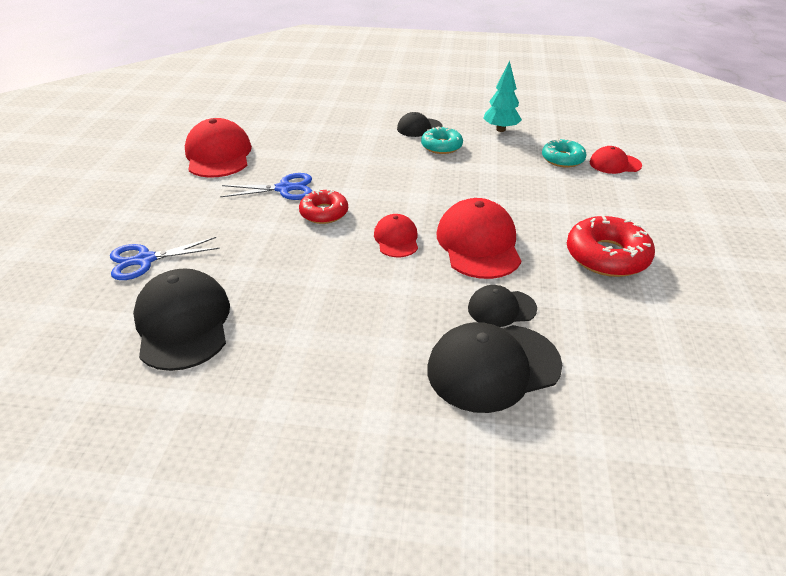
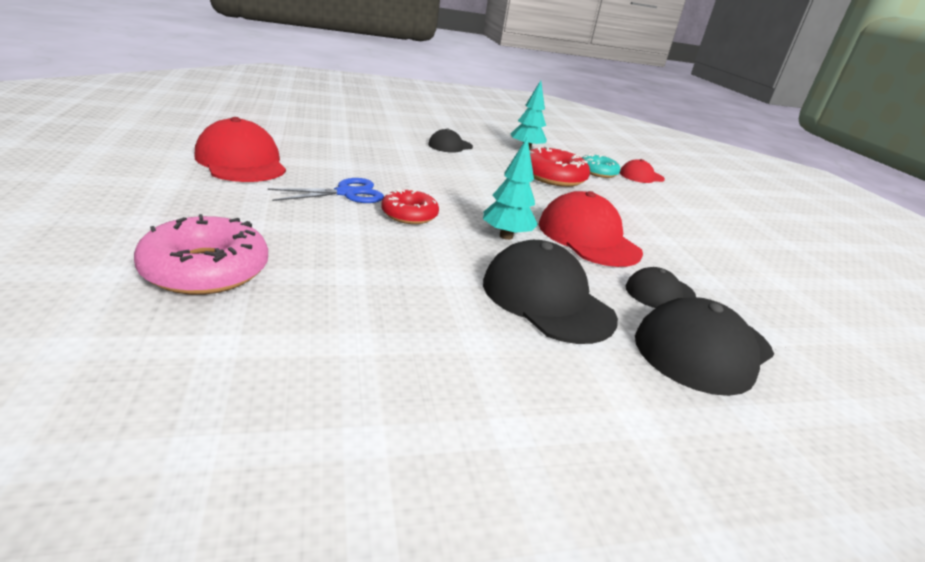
camera: 25 degrees left, 10 degrees down
(145, 260) = (206, 269): blue scissors -> pink donut
(183, 323) = (311, 339): black cap -> black cap (547, 299)
(396, 239) = (506, 236): red cap -> turquoise tree
(441, 146) = (483, 160): turquoise donut -> none
(607, 256) = (703, 243): red donut -> red donut (553, 177)

